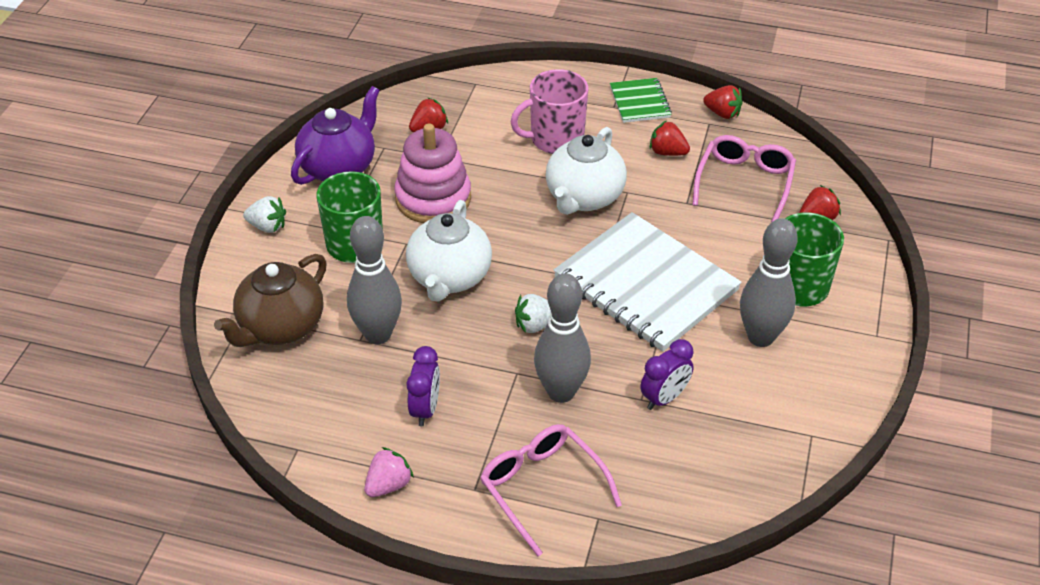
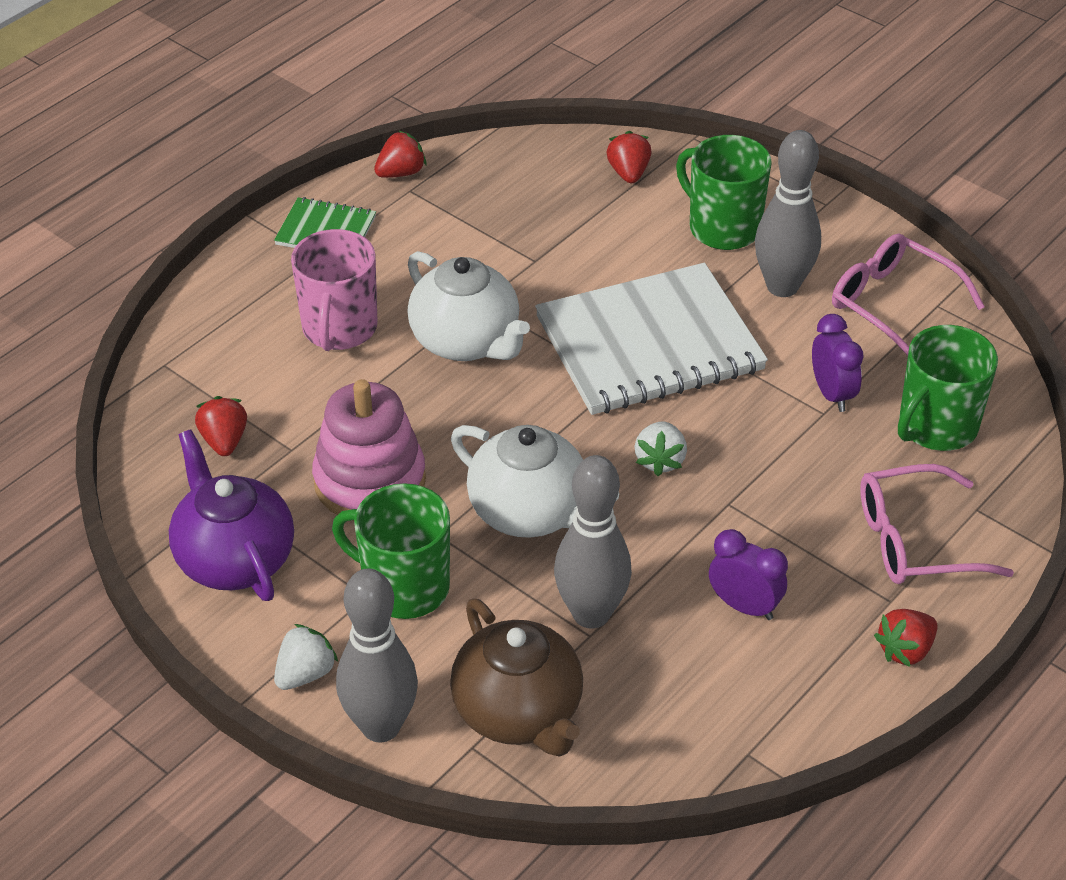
camera: 65 degrees left, 0 degrees up
(388, 485) = (849, 678): pink strawberry -> none
(561, 392) = (779, 475): grey bowling pin -> grey bowling pin (381, 726)
(667, 152) = (436, 243): red strawberry -> red strawberry (905, 650)
(671, 470) = (936, 427): none -> green mug
(744, 183) = (533, 203): pink glasses -> pink glasses (893, 304)

